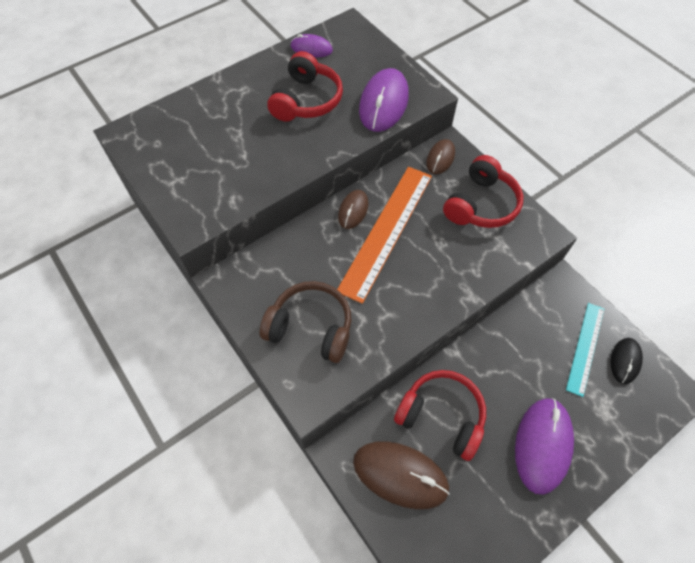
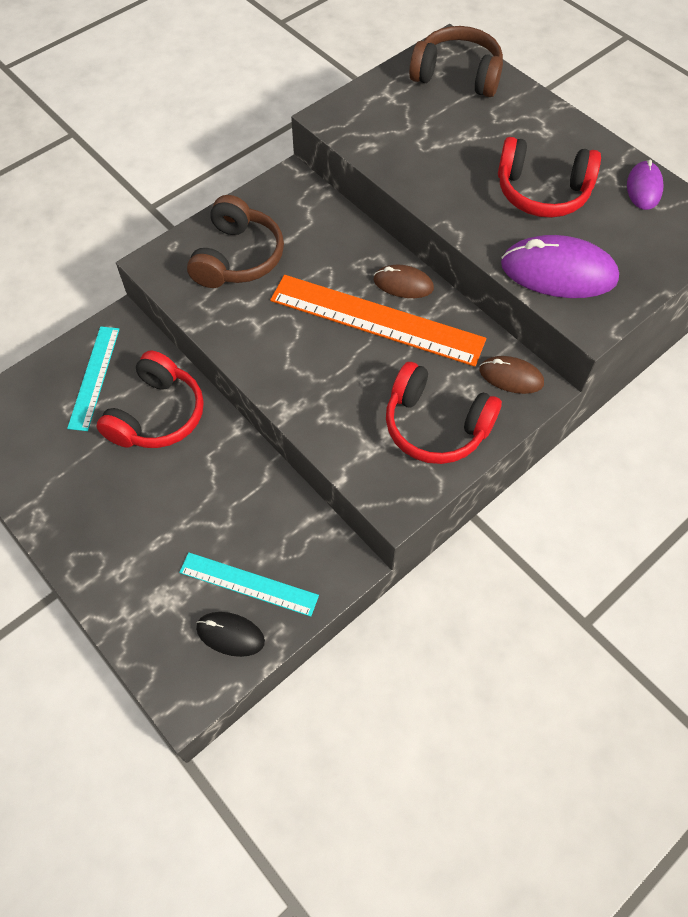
camera: 85 degrees right, 0 degrees up
(164, 132) = (457, 76): none -> brown headphones
(400, 475) = (94, 377): brown mouse -> turquoise ruler
(542, 445) = (119, 520): purple mouse -> none

